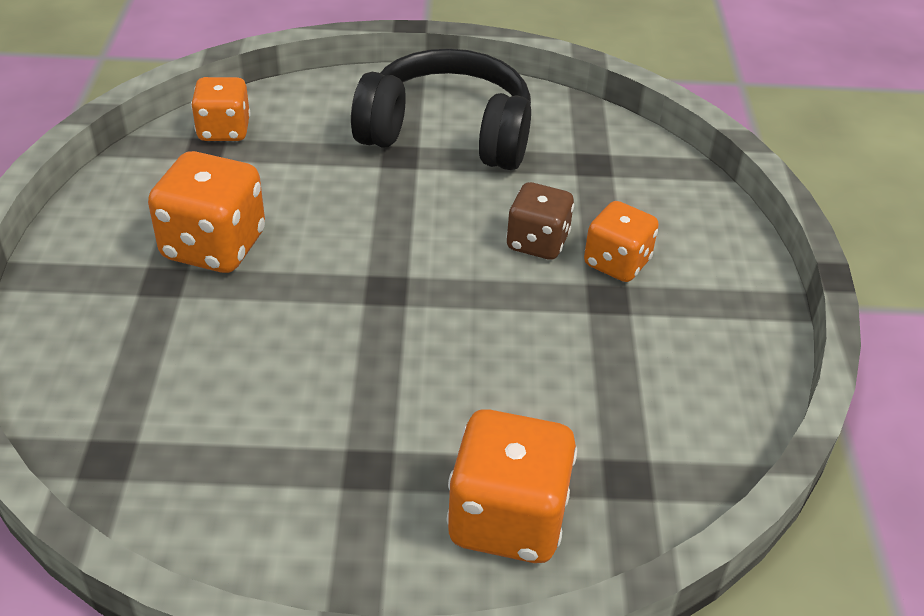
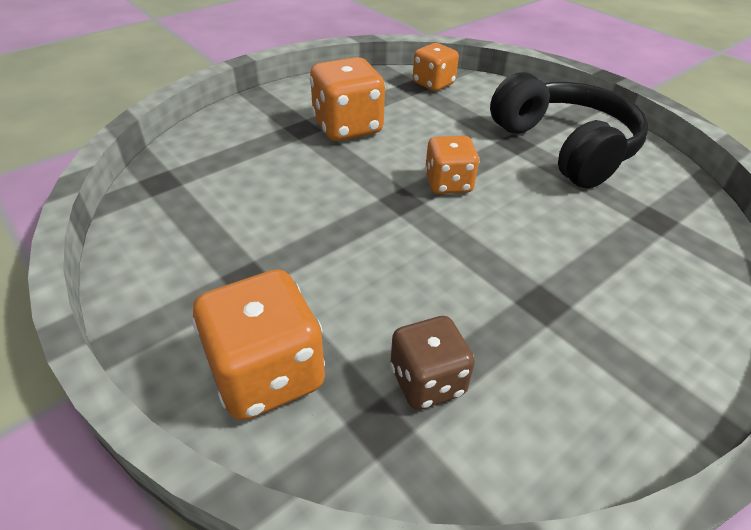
camera: 50 degrees right, 0 degrees up
(537, 242) = (538, 237): brown dice -> brown dice (427, 381)
(617, 263) = (583, 287): orange dice -> orange dice (448, 184)

